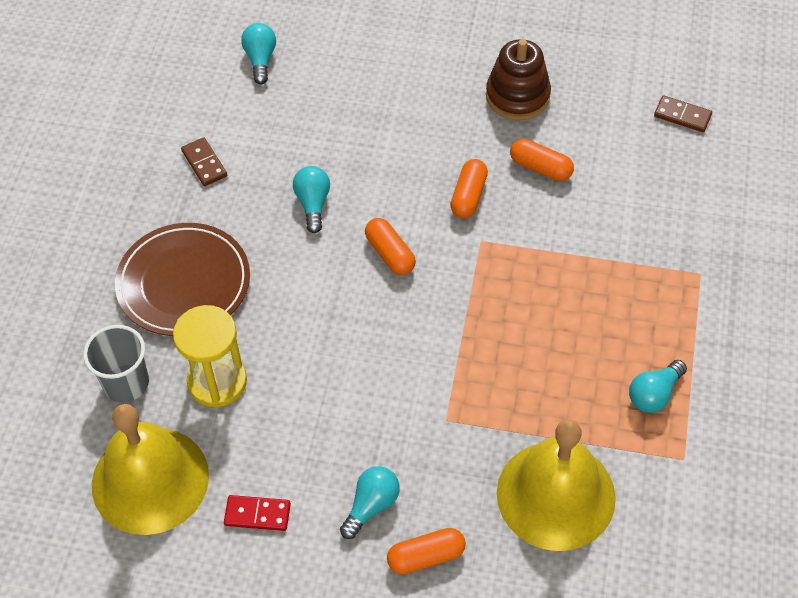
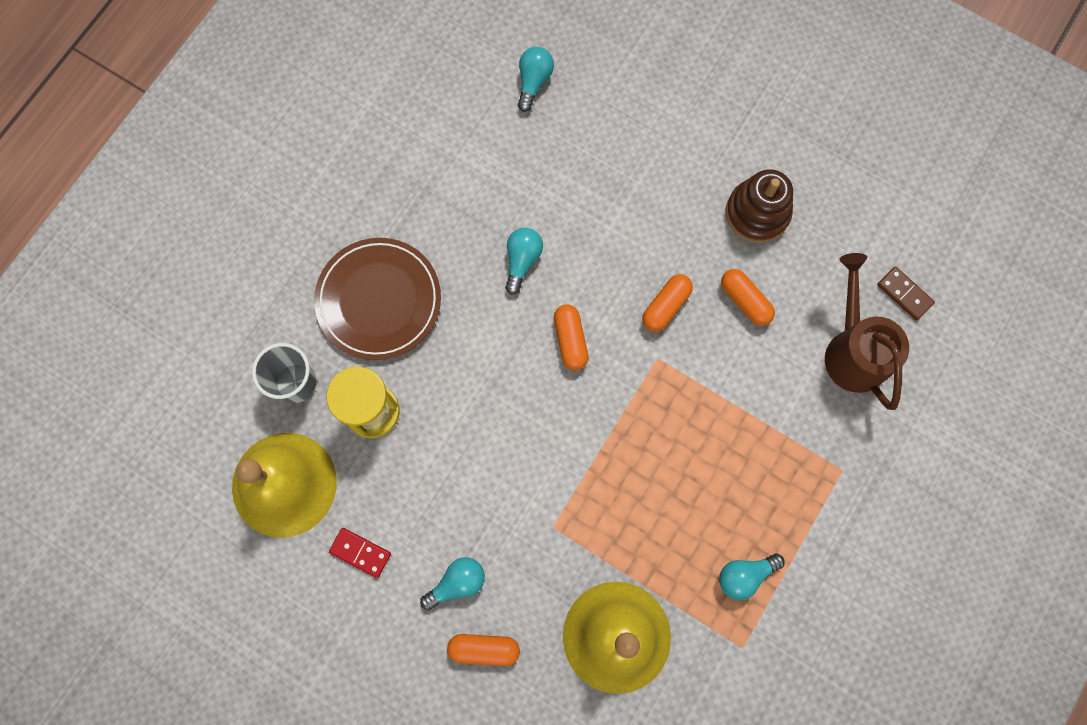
camera: 20 degrees right, 20 degrees up
(204, 163) = (441, 180): brown domino -> none
(659, 174) = (852, 350): none -> brown watering can

